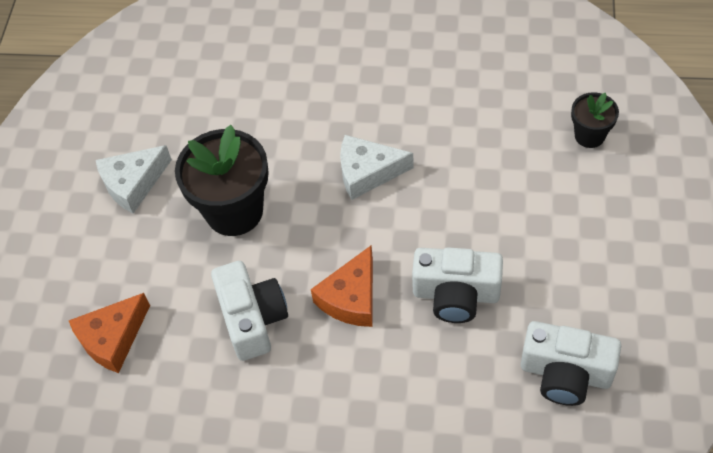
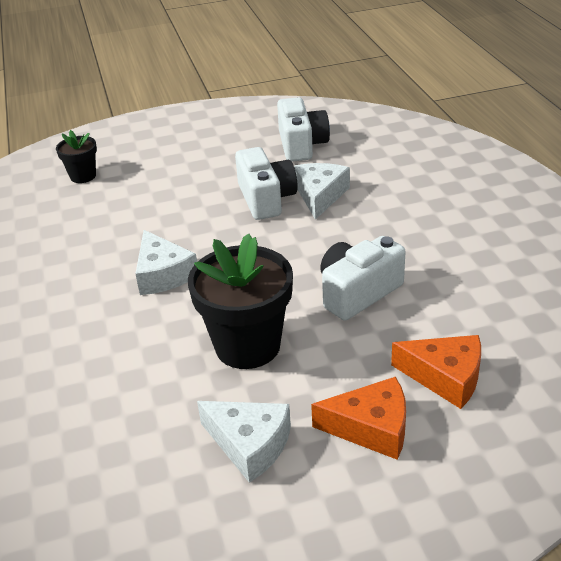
camera: 115 degrees left, 20 degrees down
(351, 298) = (301, 246): orange cheese -> orange cheese (371, 428)
(435, 350) = (320, 196): none -> white cheese

